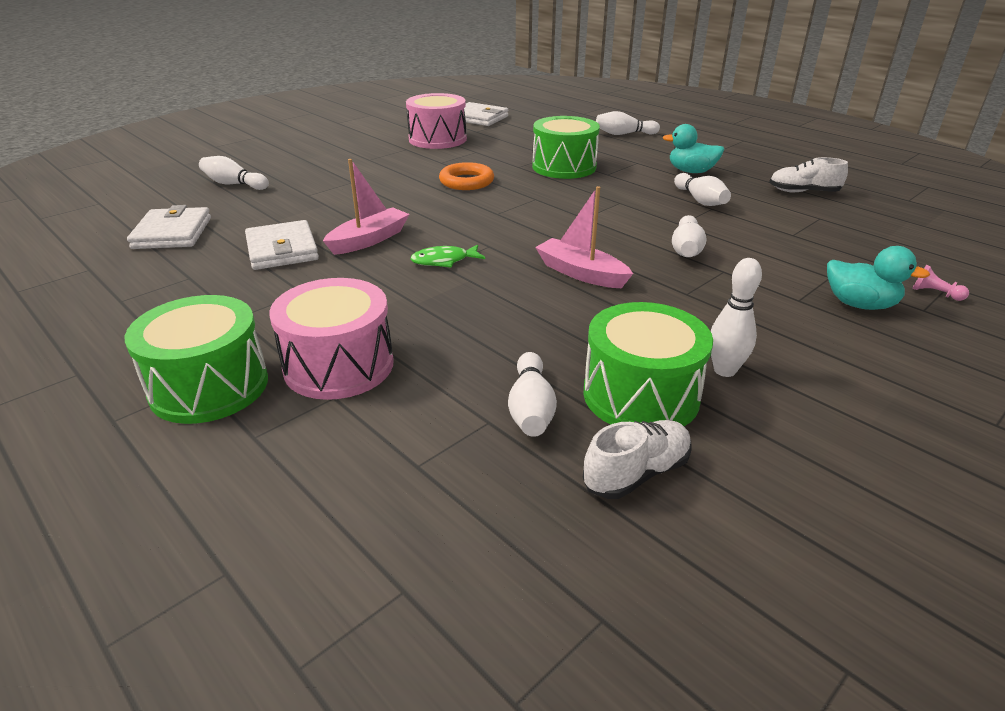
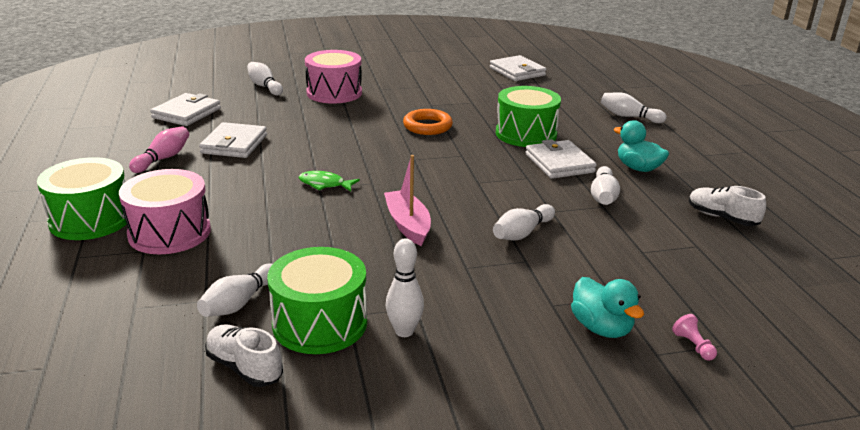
camera: 30 degrees right, 5 degrees down
(212, 289) = (163, 159): none -> pink bowling pin
(369, 240) = (296, 153): pink boat -> none
(437, 139) = (456, 84): pink drum -> pink drum (334, 93)
(627, 183) = (559, 163): none -> white wallet
(636, 473) = (244, 367): white shoe -> white shoe turned 135 degrees counterclockwise

